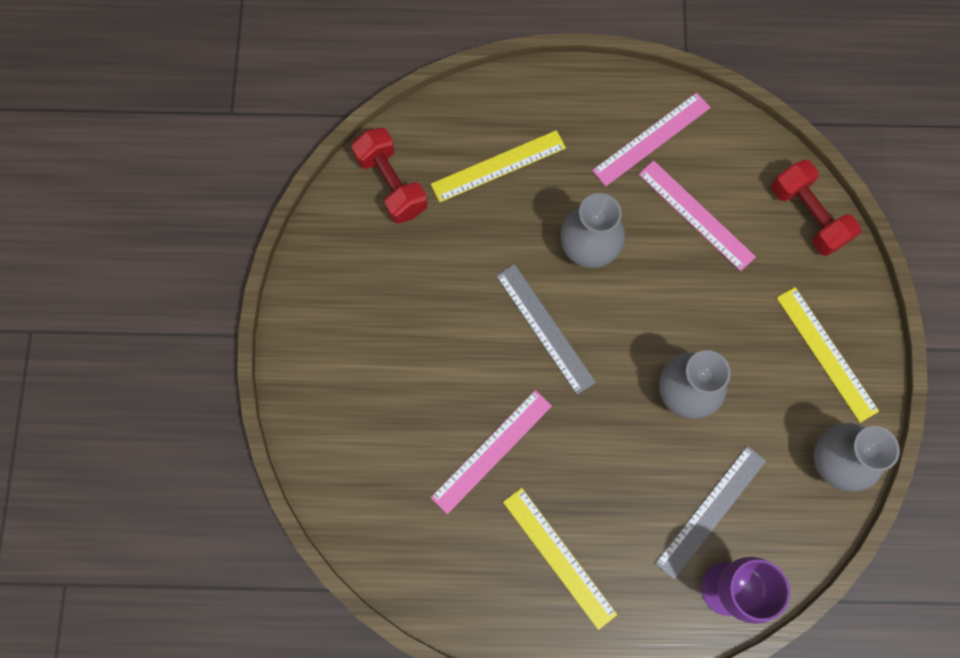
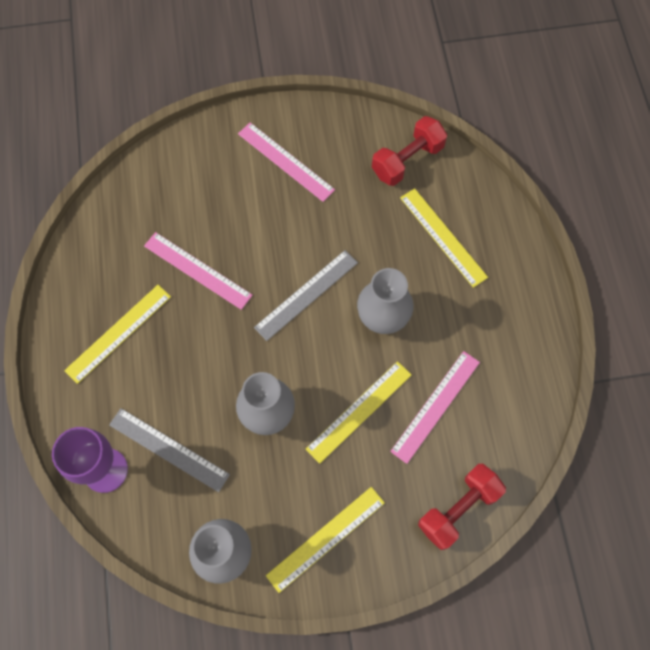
camera: 80 degrees right, 5 degrees down
(651, 139) = (500, 358): pink ruler -> pink ruler (286, 161)
(692, 295) = (359, 411): none -> yellow ruler

